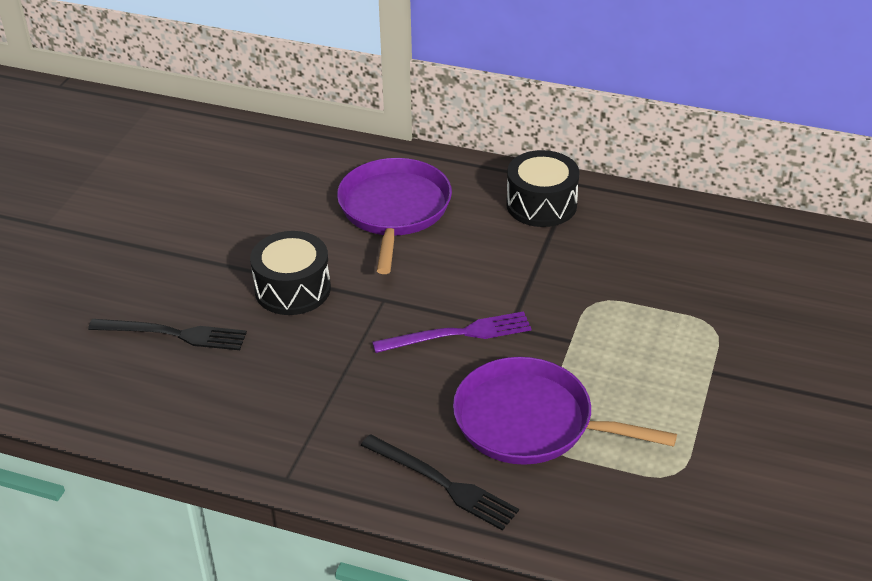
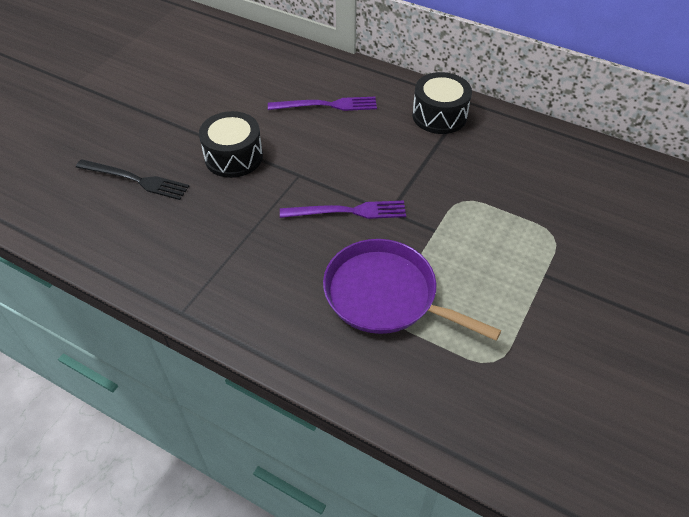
camera: 10 degrees right, 10 degrees up
(394, 210) = (327, 105): purple pan -> purple fork
(442, 483) = (301, 338): black fork -> none

